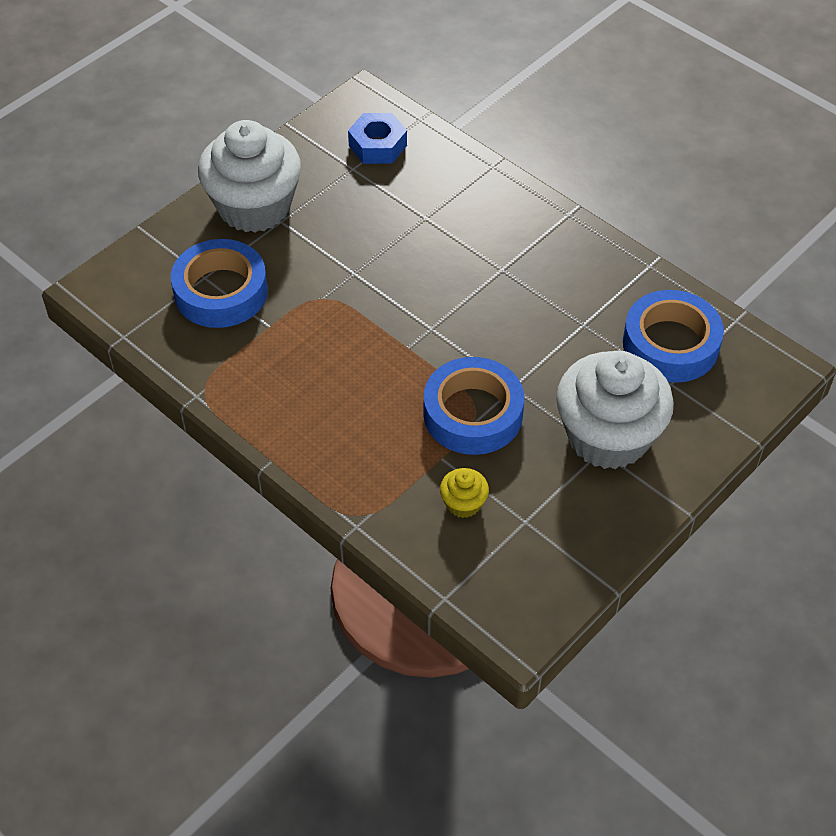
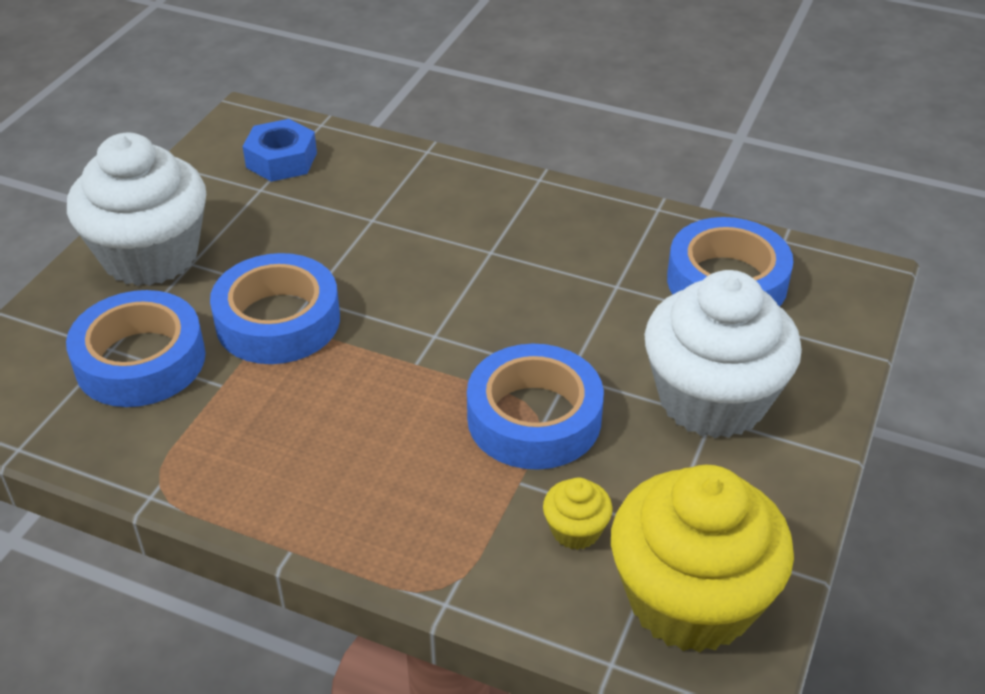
camera: 20 degrees left, 10 degrees down
(325, 286) = (278, 320): none -> blue tape
(517, 574) = (690, 600): none -> yellow cupcake

